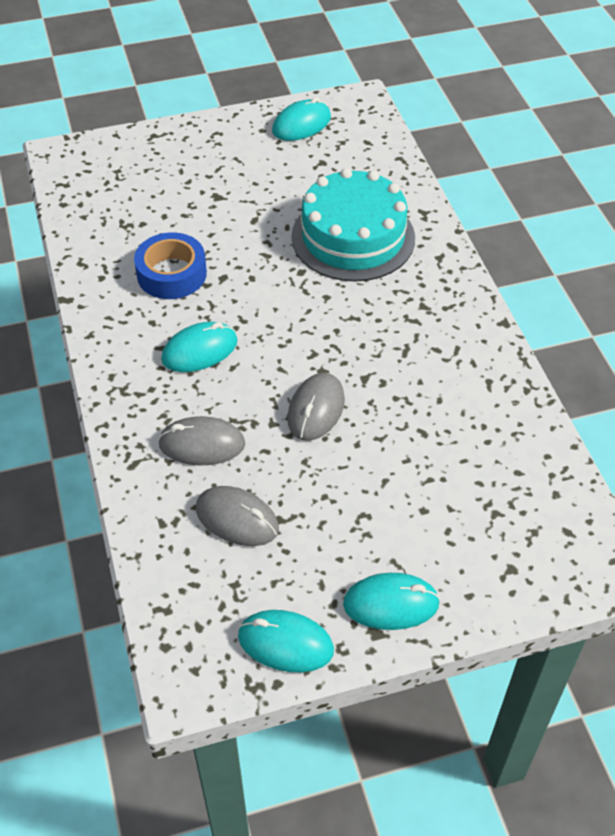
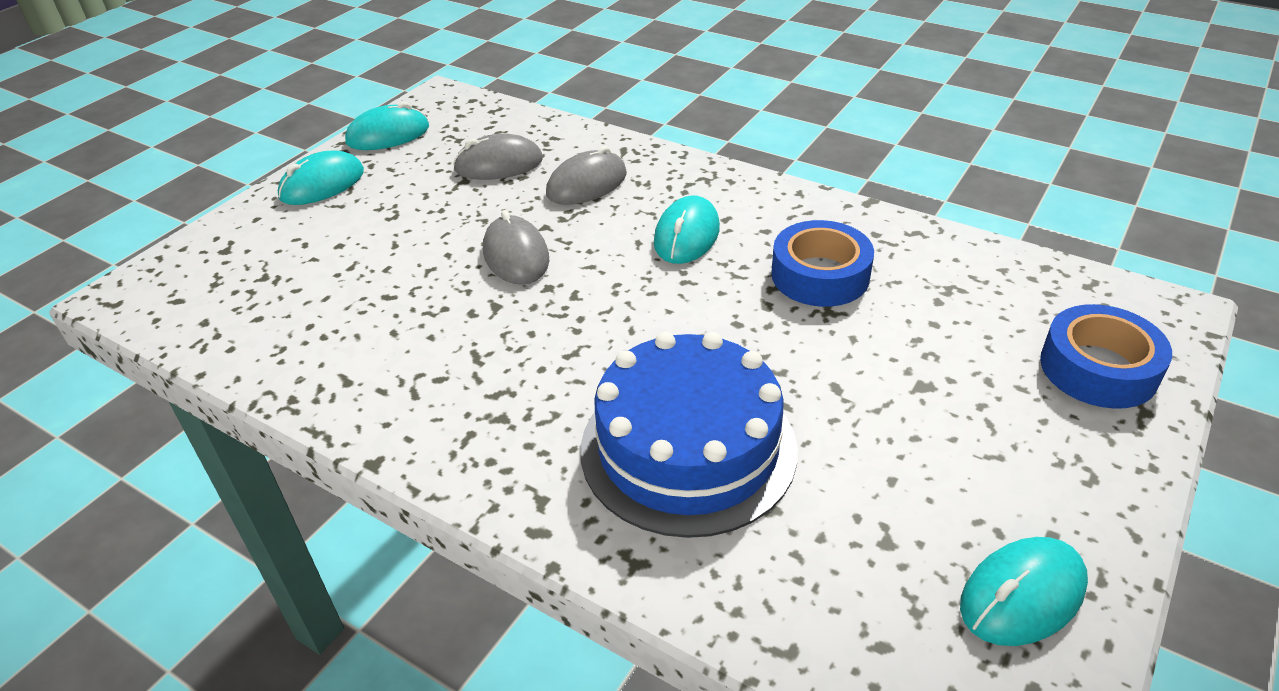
camera: 140 degrees right, 10 degrees down
(138, 156) = (1098, 368): none -> blue tape
(301, 124) = (1022, 595): turquoise mouse -> turquoise mouse turned 45 degrees clockwise
(353, 237) = (688, 448): turquoise cake -> blue cake

